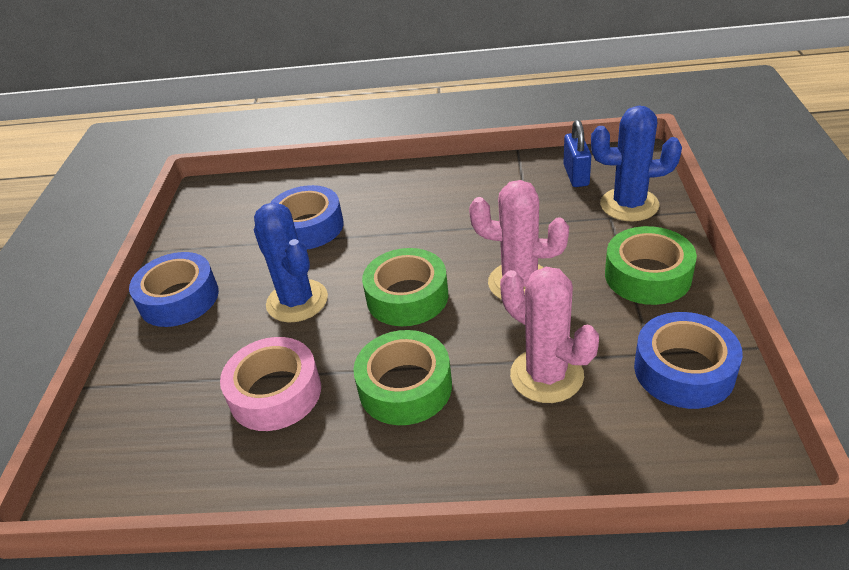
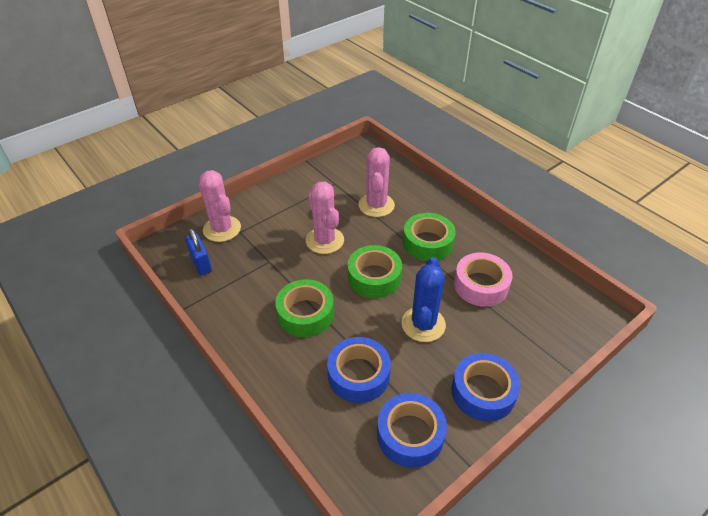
camera: 135 degrees left, 5 degrees up
(576, 175) = (201, 264): blue padlock -> blue padlock turned 75 degrees counterclockwise
(629, 205) = (222, 229): blue cactus -> pink cactus
(647, 276) = (282, 201): green tape -> green tape (305, 314)
(684, 370) = (336, 173): blue tape -> blue tape (410, 435)

